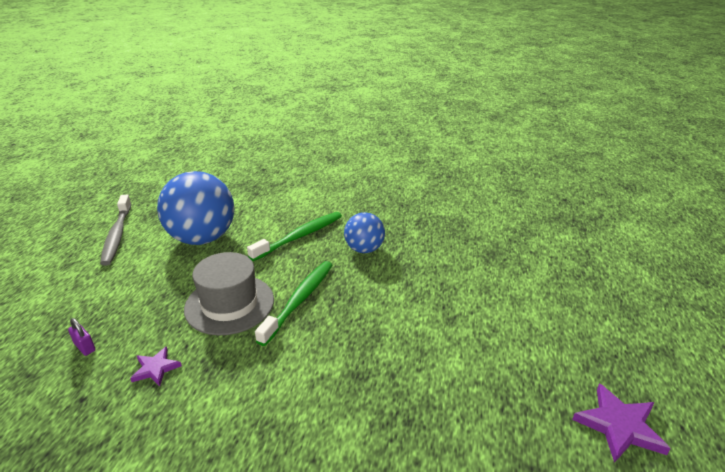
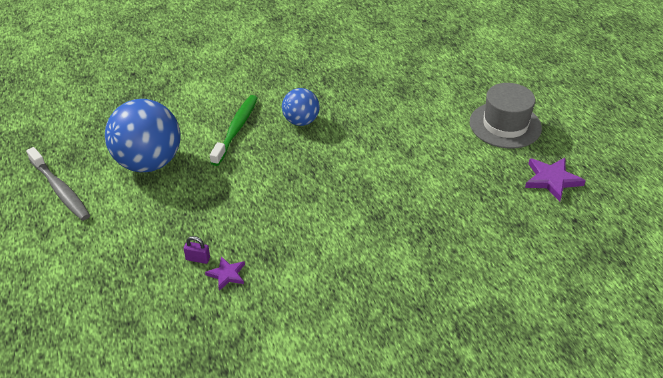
camera: 30 degrees left, 10 degrees up
(85, 347) = (150, 285): purple padlock -> purple padlock (198, 259)
(229, 304) = (234, 207): grey hat -> grey hat (505, 125)
(299, 300) = (287, 182): green toothbrush -> none

